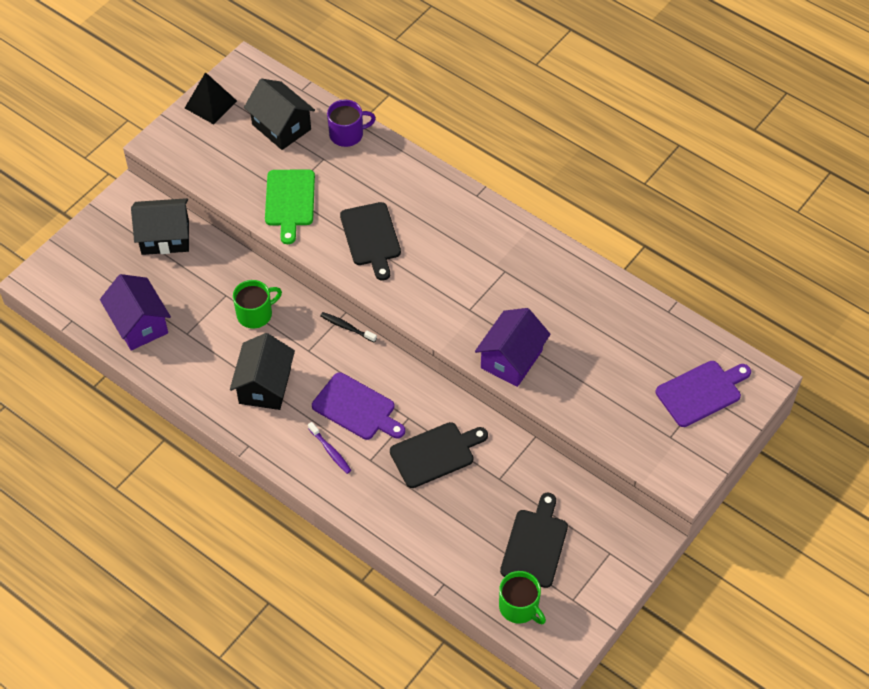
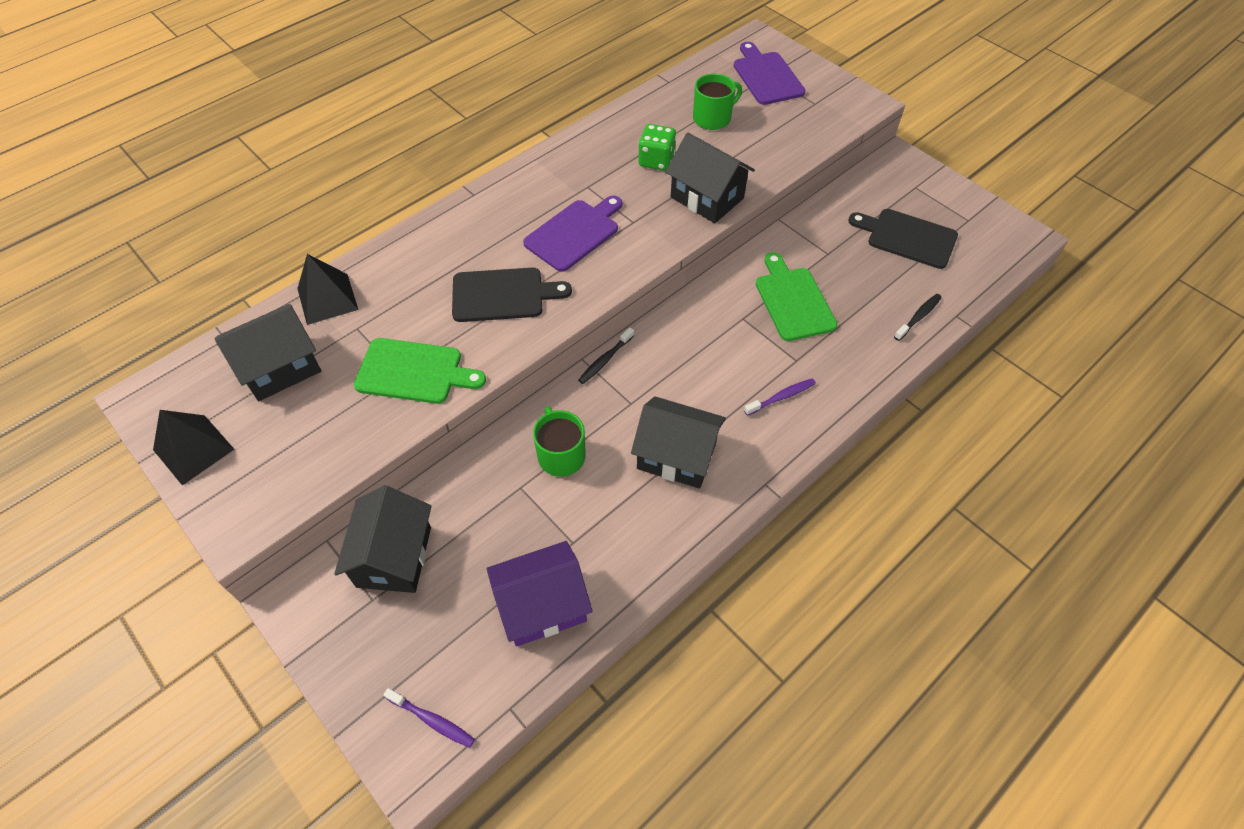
camera: 80 degrees left, 0 degrees up
(62, 283) = (432, 720): none -> purple toothbrush
(347, 134) = (327, 299): purple mug -> black pyramid
(357, 408) = (723, 364): purple cutting board -> purple cutting board (574, 233)
(435, 453) = (793, 301): black cutting board -> green cutting board
(436, 552) = (918, 317): none -> black toothbrush
(511, 359) = (707, 198): purple house -> black house
(519, 607) = (980, 260): green mug -> green mug (713, 118)
(550, 316) = (656, 160): none -> green dice

